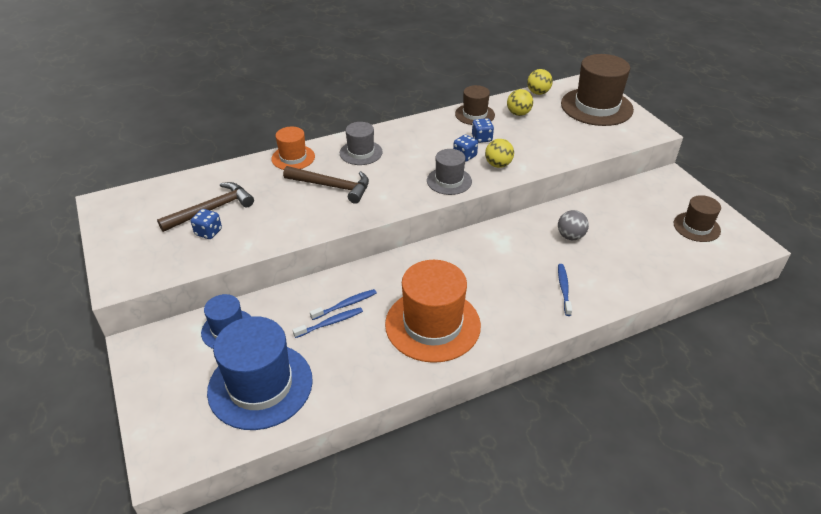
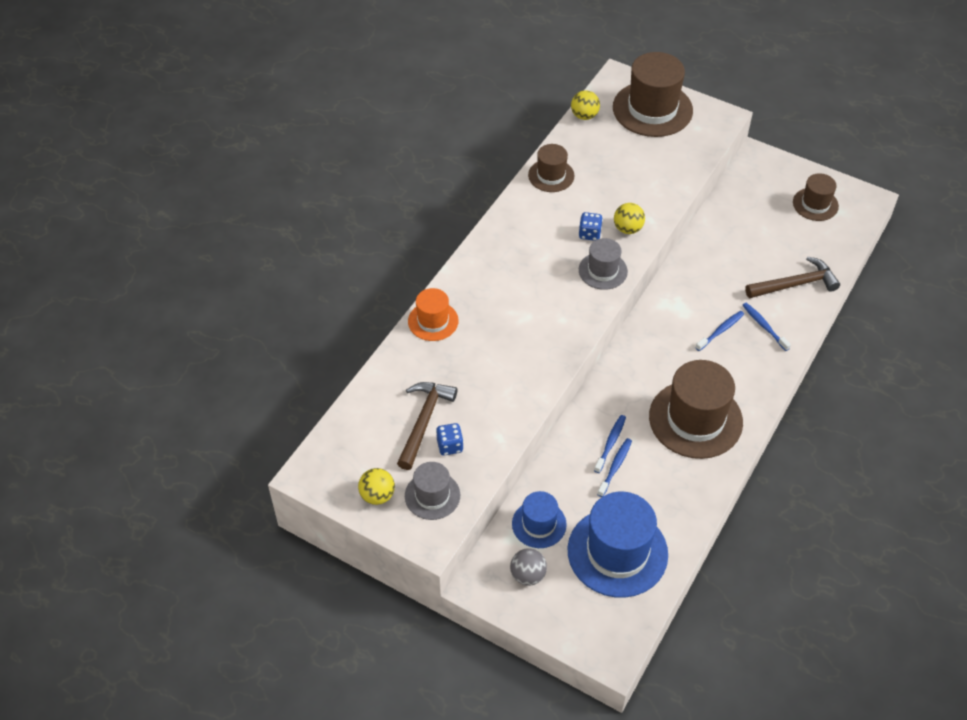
camera: 35 degrees left, 10 degrees up
(332, 186) = (506, 334): brown hammer -> brown hammer (795, 284)
(361, 152) = (491, 280): grey hat -> grey hat (432, 495)
(432, 325) = (695, 419): orange hat -> brown hat
(481, 138) = (585, 204): blue dice -> none
(518, 113) = (590, 154): yellow ball -> yellow ball (377, 495)
(521, 274) = (720, 331): none -> blue toothbrush
(570, 236) = (727, 269): grey ball -> grey ball (528, 575)

